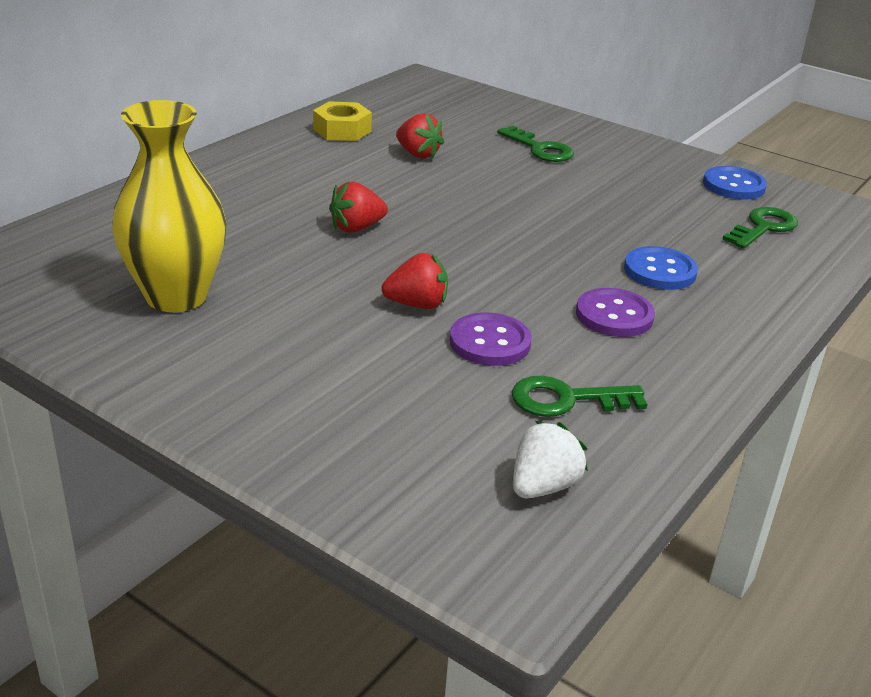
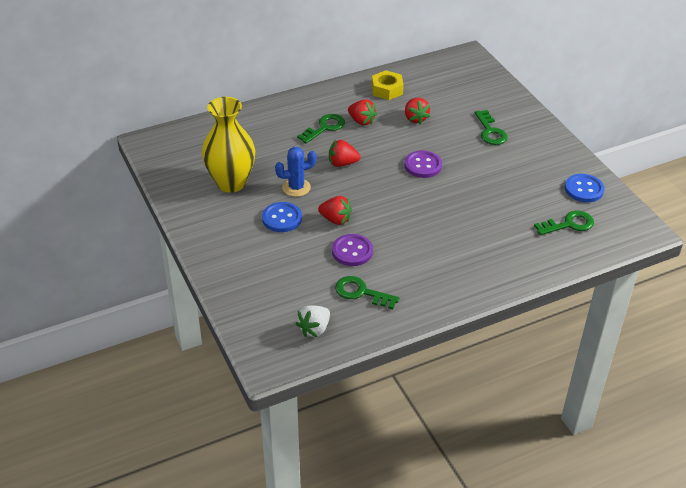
camera: 30 degrees right, 10 degrees up
(284, 190) = (324, 128): none -> green key
(306, 276) = (296, 187): none -> blue cactus
(337, 171) = (361, 121): none -> red strawberry
(543, 486) = (314, 329): white strawberry -> white strawberry turned 150 degrees clockwise
(614, 315) = (427, 255): purple button -> purple button (423, 165)
(660, 271) = (477, 236): blue button -> blue button (282, 218)

